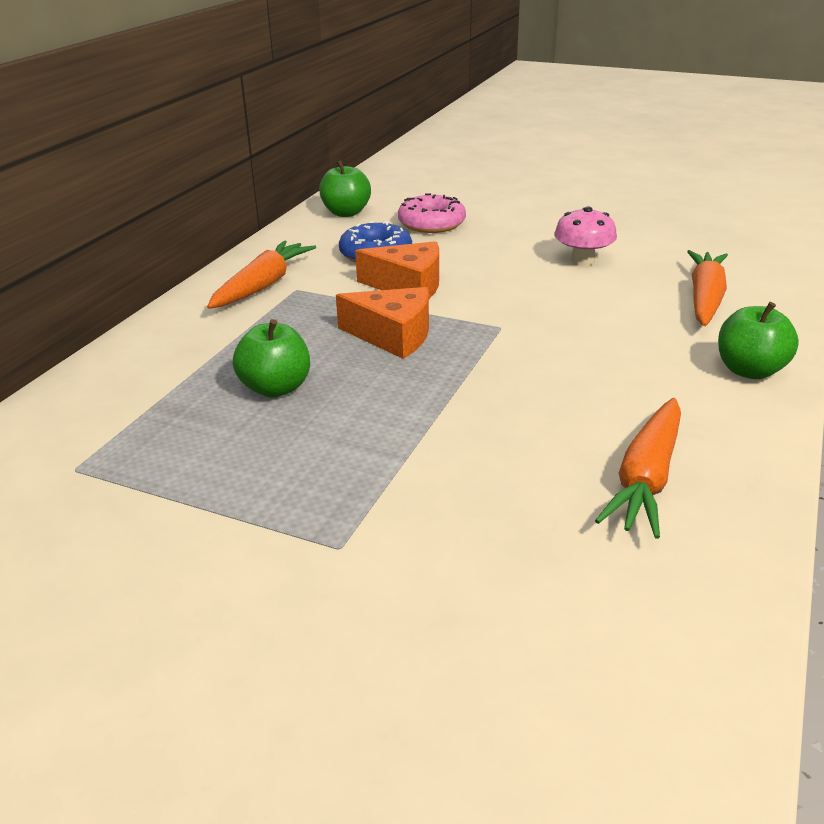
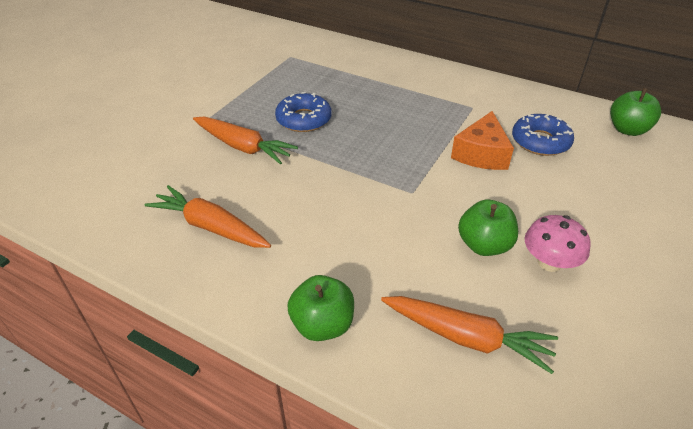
camera: 95 degrees right, 10 degrees up
(263, 285) = (477, 95): orange carrot -> orange carrot (243, 147)
(275, 388) = (345, 102): green apple -> green apple (484, 245)
(333, 425) = (304, 119): none -> blue donut
(393, 336) = (402, 143): orange cheese -> none
(431, 223) = (619, 175): pink donut -> none

